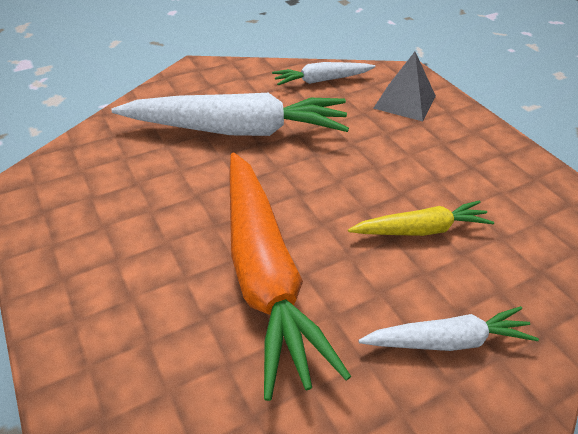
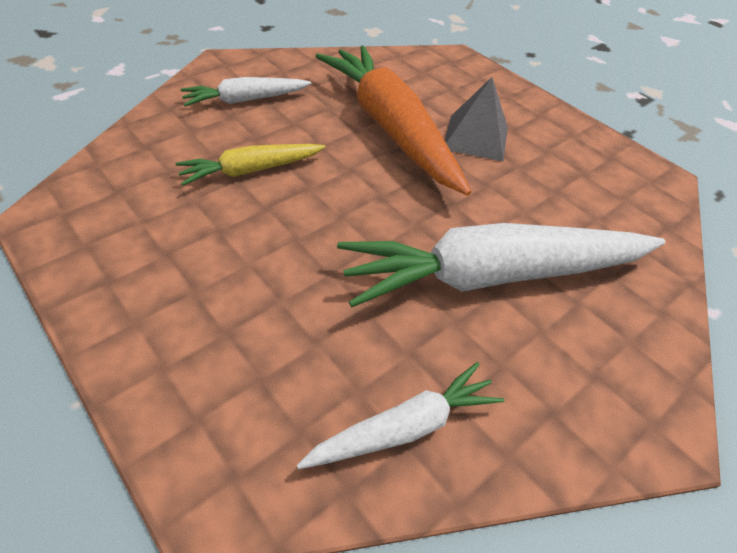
camera: 165 degrees right, 5 degrees up
(404, 102) = (240, 382): grey pyramid -> grey pyramid (476, 137)

